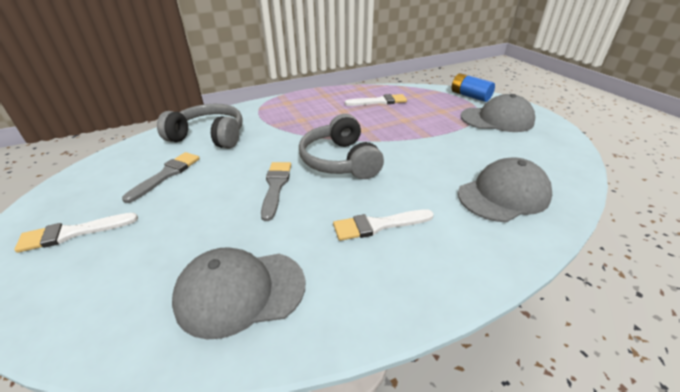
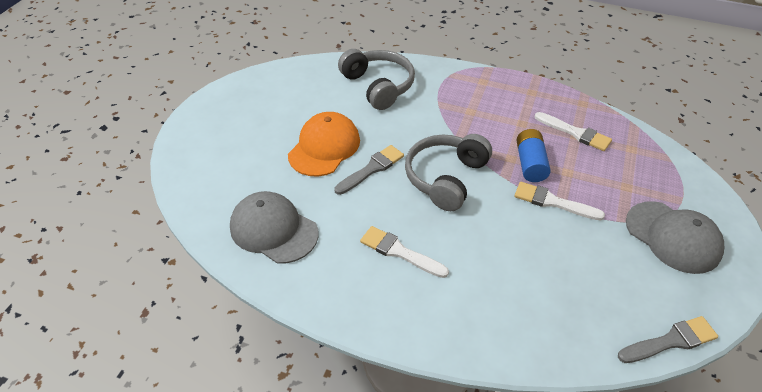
camera: 45 degrees right, 10 degrees up
(73, 233) = (232, 124): white brush -> white brush (553, 202)
(166, 174) = (316, 108): grey brush -> grey brush (670, 341)
(210, 196) = (324, 147): none -> orange cap
(470, 96) = (697, 189): blue battery -> blue battery (530, 164)
(503, 195) = (533, 306): grey cap -> none

